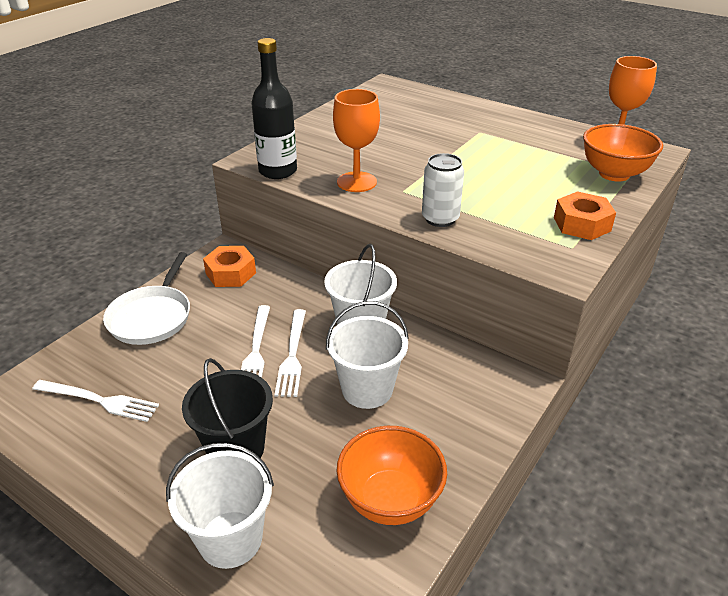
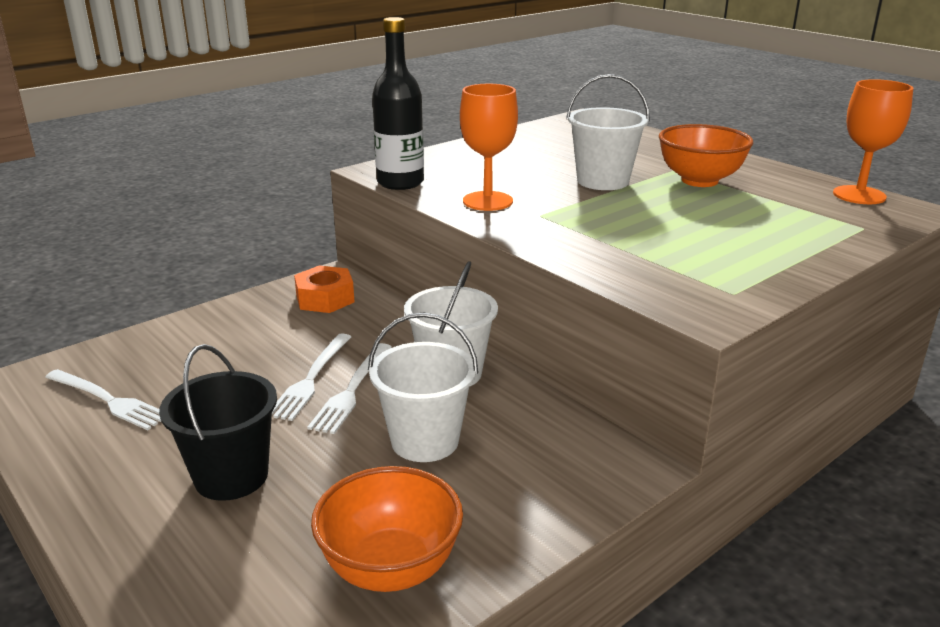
camera: 15 degrees right, 10 degrees down
(152, 317) = (213, 329): white pan -> none
(230, 539) = (170, 571): white bucket -> white bucket (603, 181)
(440, 219) = (570, 245): white can -> none
(582, 224) = (761, 271): orange nut -> none
(614, 174) = (837, 226): orange bowl -> orange bowl (699, 181)

